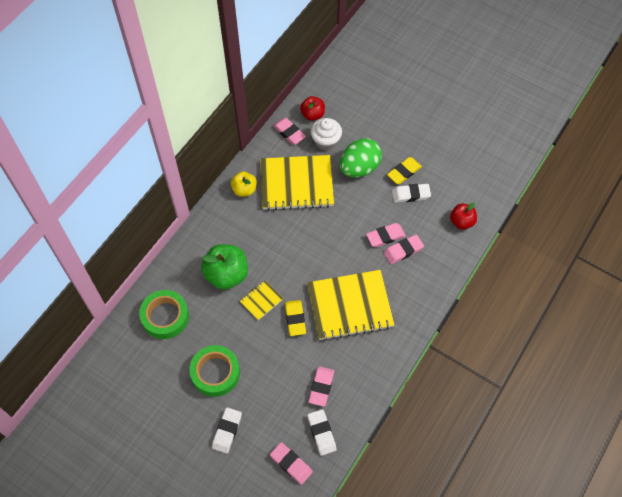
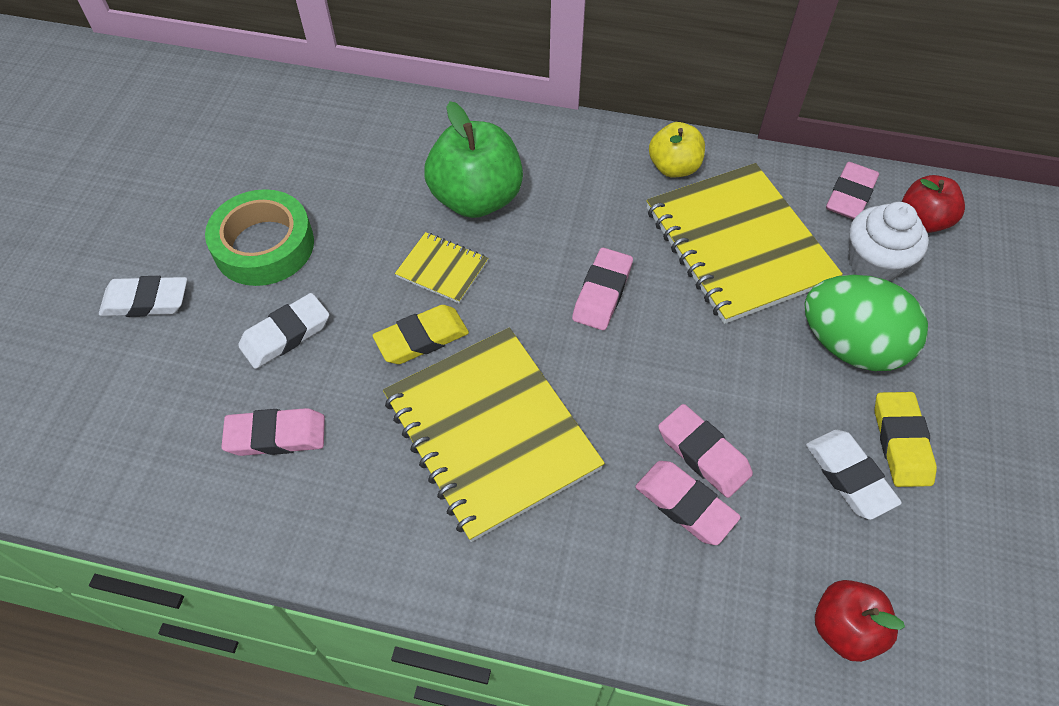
camera: 70 degrees right, 5 degrees down
(165, 316) = (356, 141): green tape -> none
(291, 464) = (89, 432): pink eraser -> pink eraser (602, 293)
(321, 433) = (167, 469): white eraser -> white eraser (286, 335)
(404, 172) = (901, 442): yellow eraser -> yellow eraser turned 60 degrees clockwise

